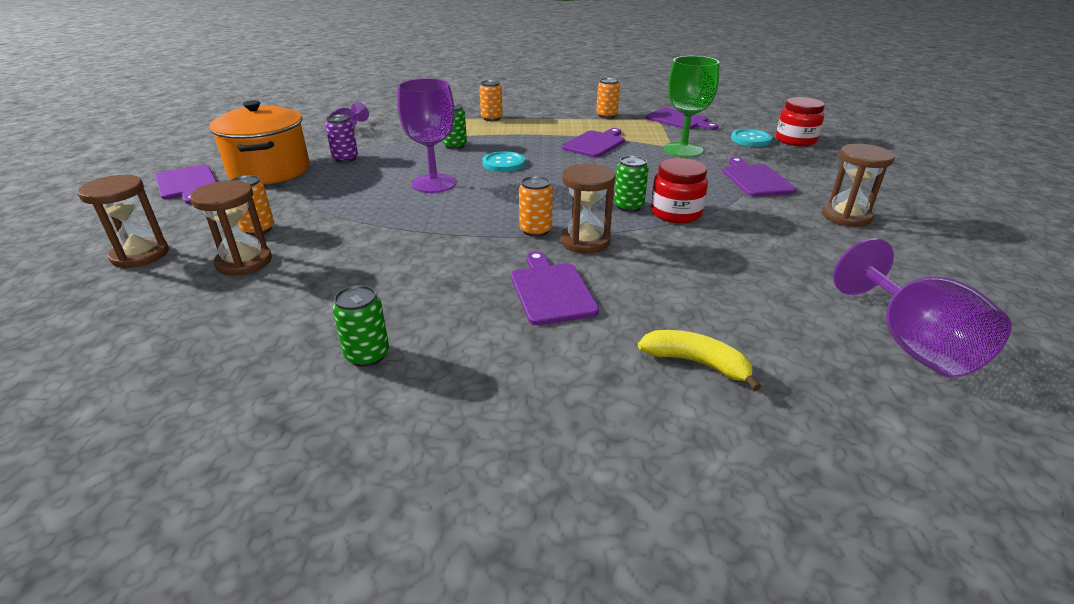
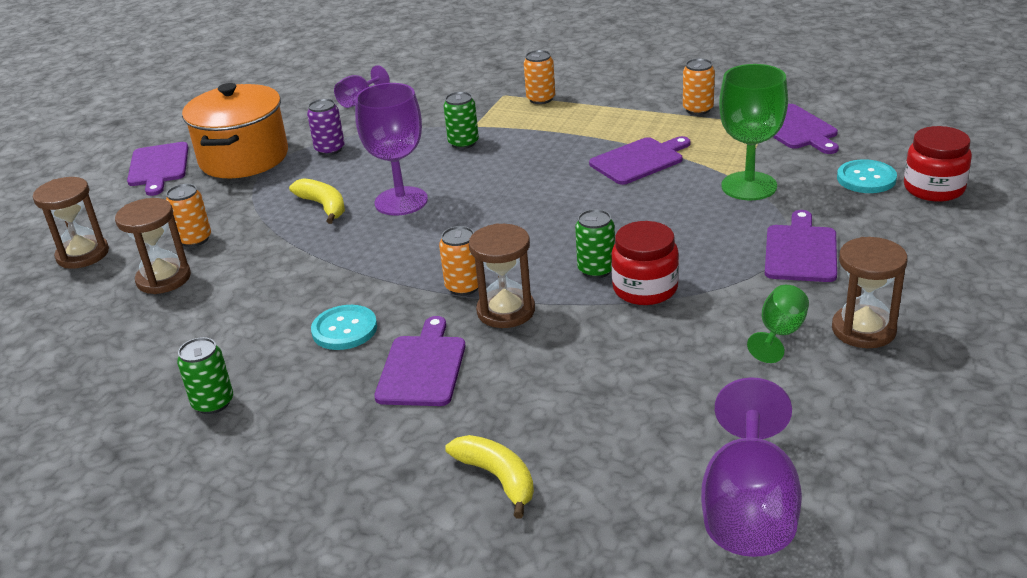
camera: 25 degrees right, 0 degrees up
(368, 193) = (323, 206): none -> yellow banana
(503, 163) = (500, 180): turquoise button -> turquoise button (344, 329)
(797, 226) = (780, 334): none -> green goblet

